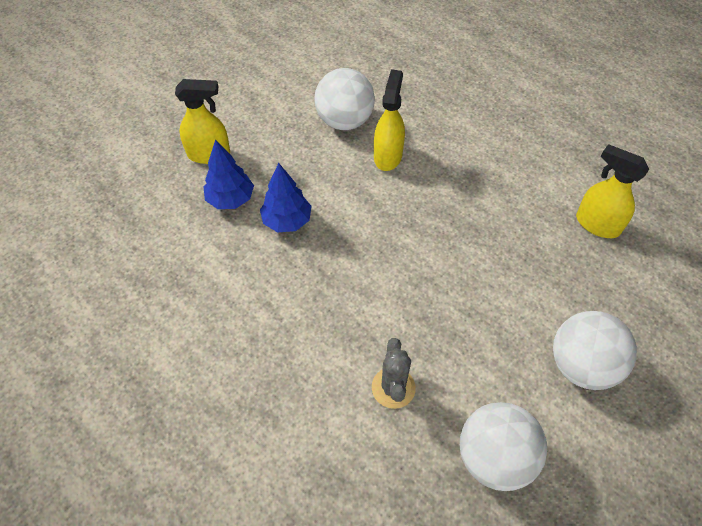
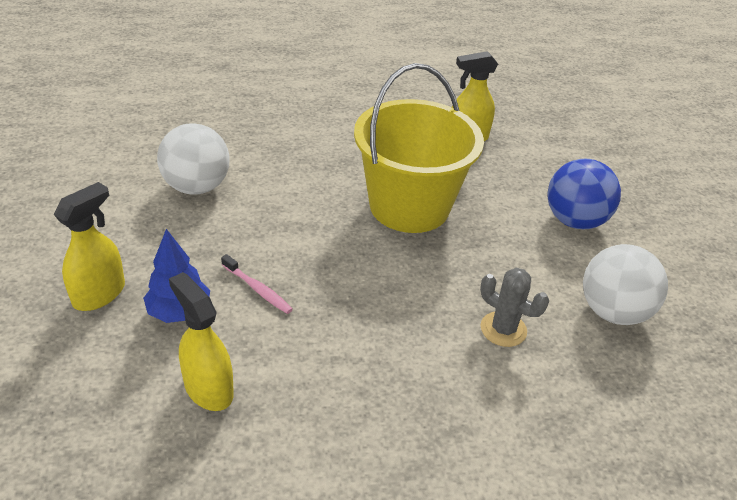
camera: 55 degrees left, 15 degrees down
(287, 221) = (257, 289): blue tree -> pink toothbrush
(388, 156) = (271, 188): yellow spray bottle -> yellow spray bottle (208, 389)
(463, 243) = (409, 206): none -> yellow bucket
(582, 365) = (574, 221): white ball -> blue ball

